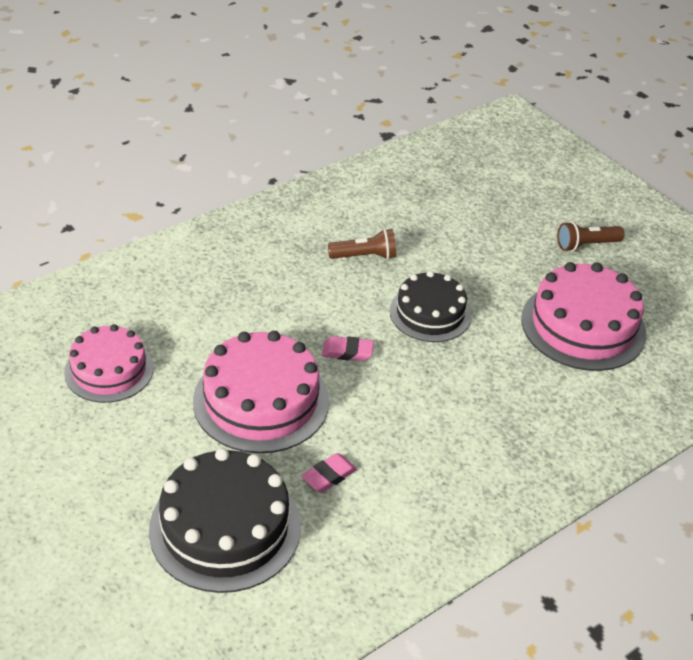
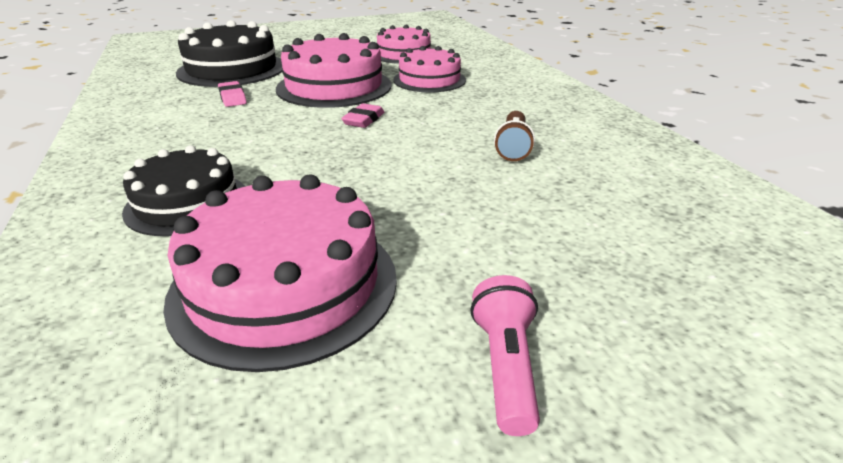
camera: 110 degrees right, 10 degrees down
(212, 328) = (429, 80): none -> pink cake
(430, 313) = (393, 167): black cake -> black cake (187, 203)
(586, 245) = (506, 367): brown flashlight -> pink flashlight

